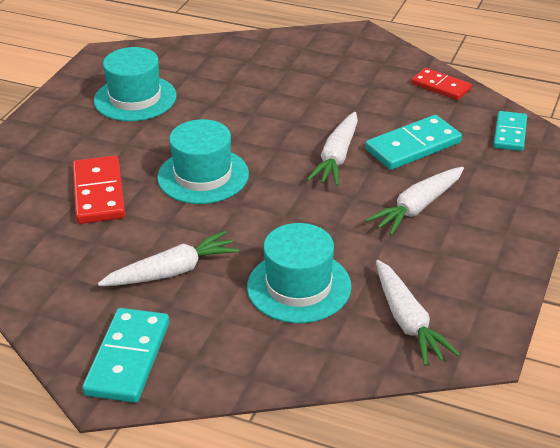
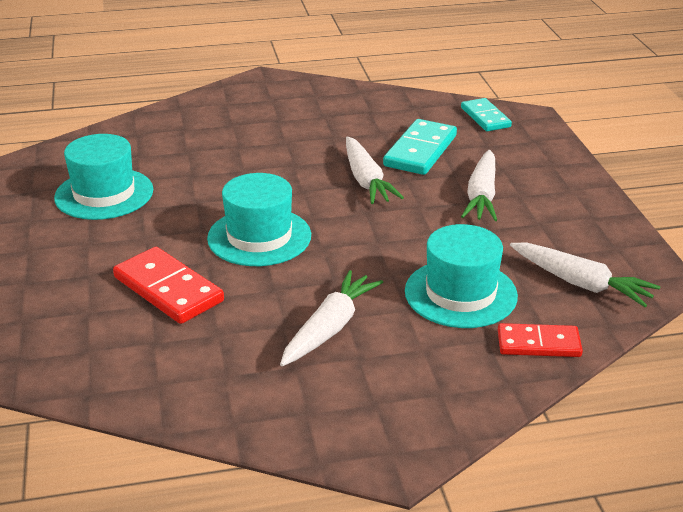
camera: 35 degrees left, 5 degrees down
(128, 358) = (380, 420): turquoise domino -> none
(440, 86) = (387, 99): red domino -> red domino (538, 344)

